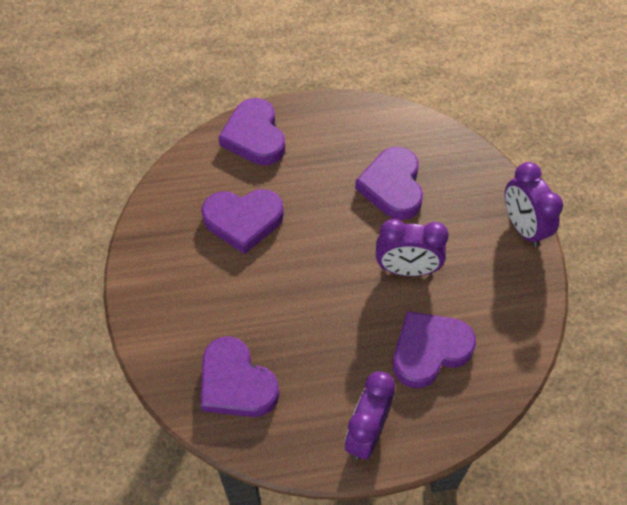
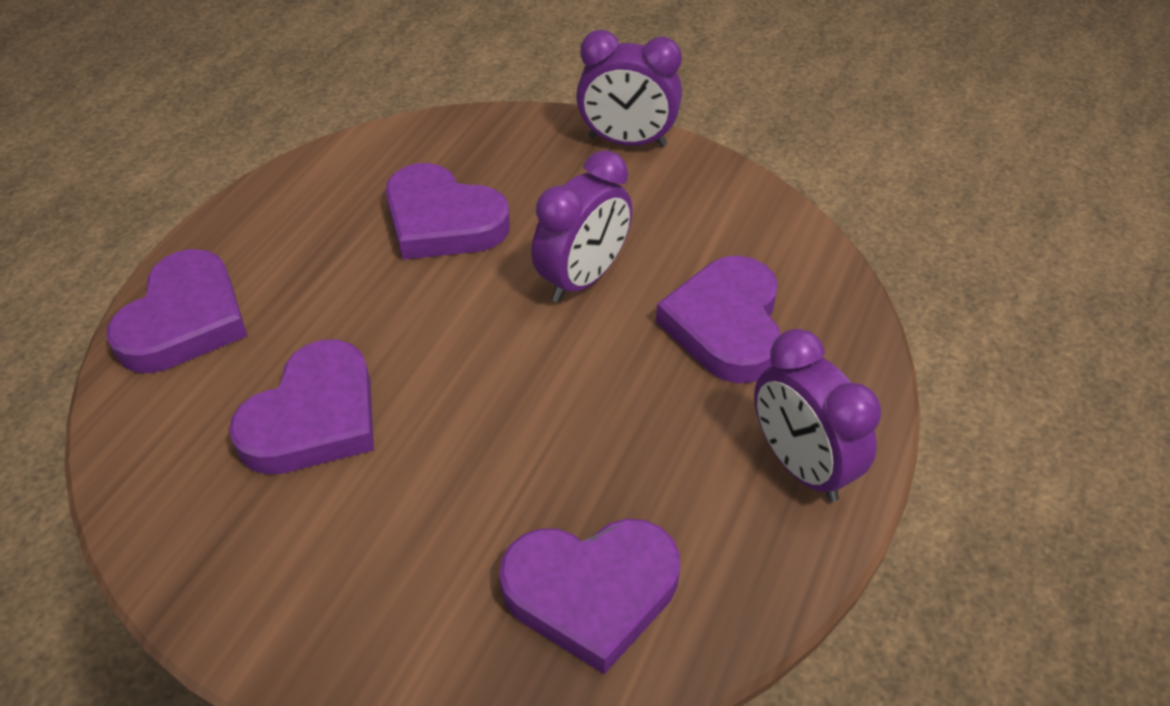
camera: 55 degrees left, 10 degrees down
(254, 136) = (185, 320): purple heart -> purple heart turned 90 degrees counterclockwise

